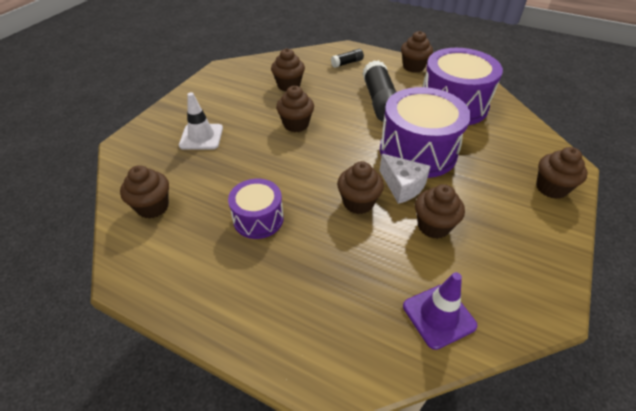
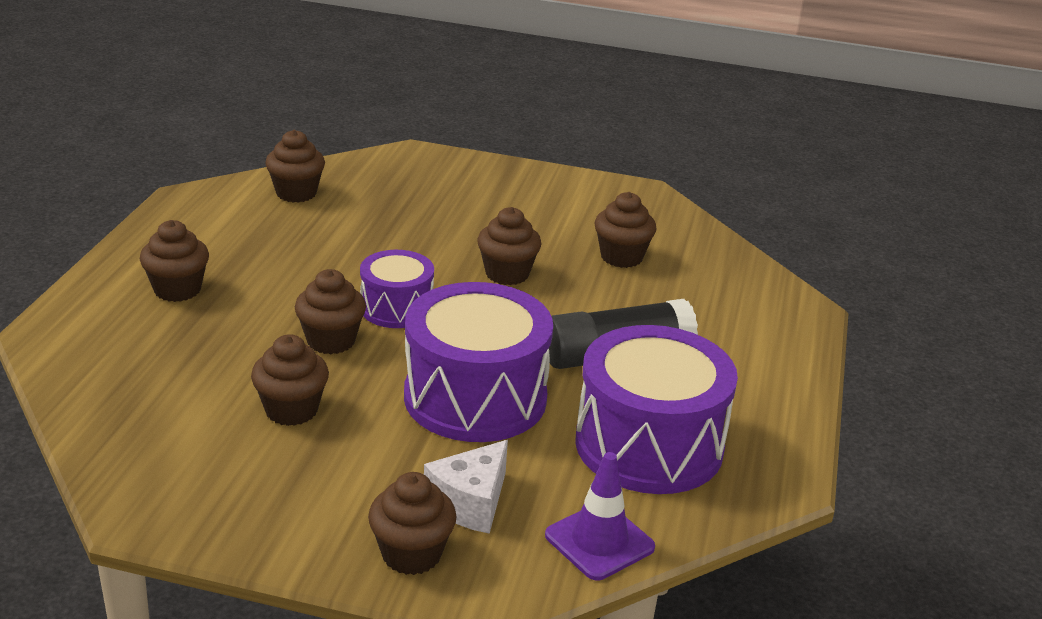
camera: 75 degrees right, 15 degrees down
(201, 137) = (446, 202): white traffic cone -> none
(258, 219) = (285, 265): purple drum -> purple drum (396, 308)
(347, 63) = (740, 312): black glue stick -> none
(402, 186) = (377, 381): white cheese -> white cheese (470, 503)
(413, 67) = (778, 395): brown cupcake -> brown cupcake (177, 290)
(438, 316) = (128, 410): purple traffic cone -> purple traffic cone (599, 541)

